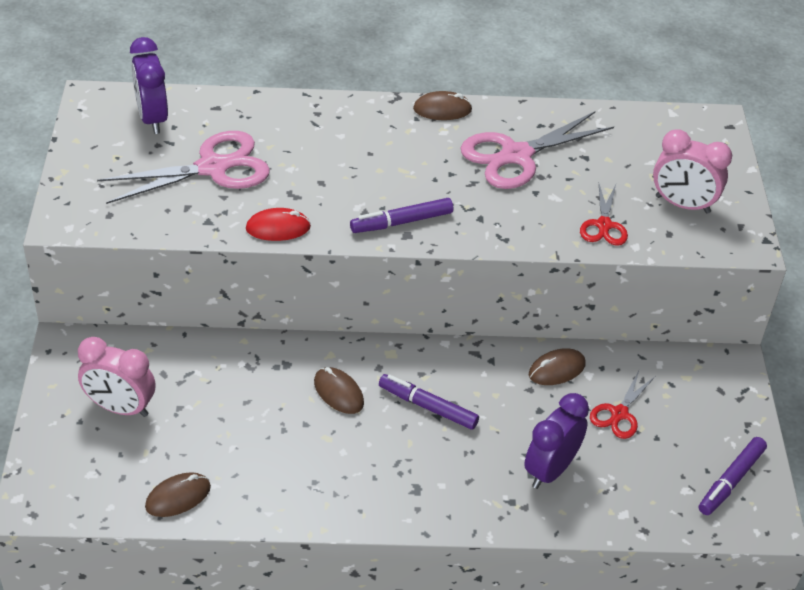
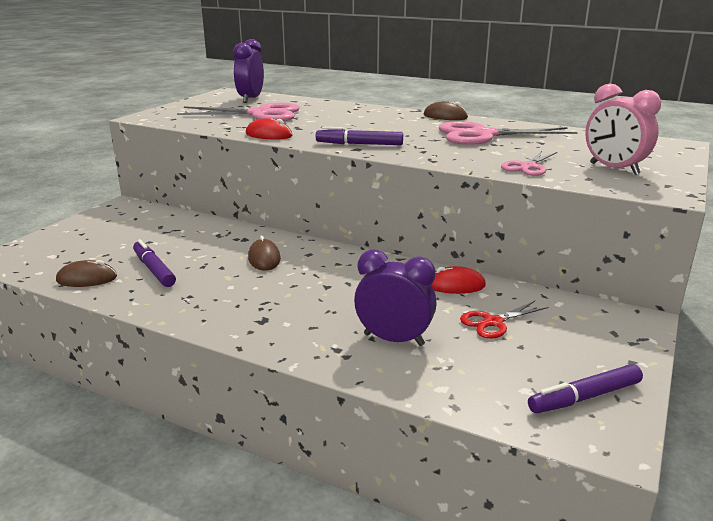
camera: 30 degrees right, 20 degrees down
(120, 408) = (113, 233): pink clock -> none
(428, 406) = (324, 280): purple marker -> purple marker (154, 269)
(550, 470) = (393, 339): purple clock -> purple clock turned 45 degrees clockwise
(556, 369) = (455, 285): brown mouse -> red mouse
(604, 225) = (528, 167): red scissors -> pink scissors

